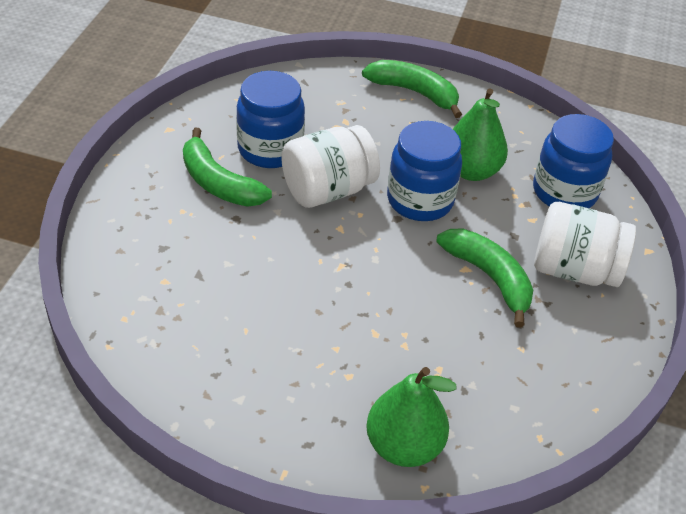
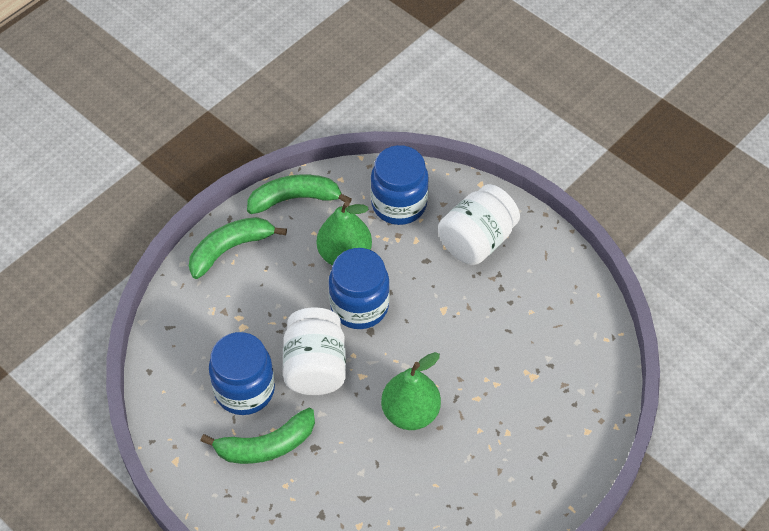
camera: 60 degrees left, 10 degrees up
(403, 446) = (580, 424): green pear -> green pear (410, 412)
(489, 277) = (459, 298): green banana -> green banana (295, 199)

